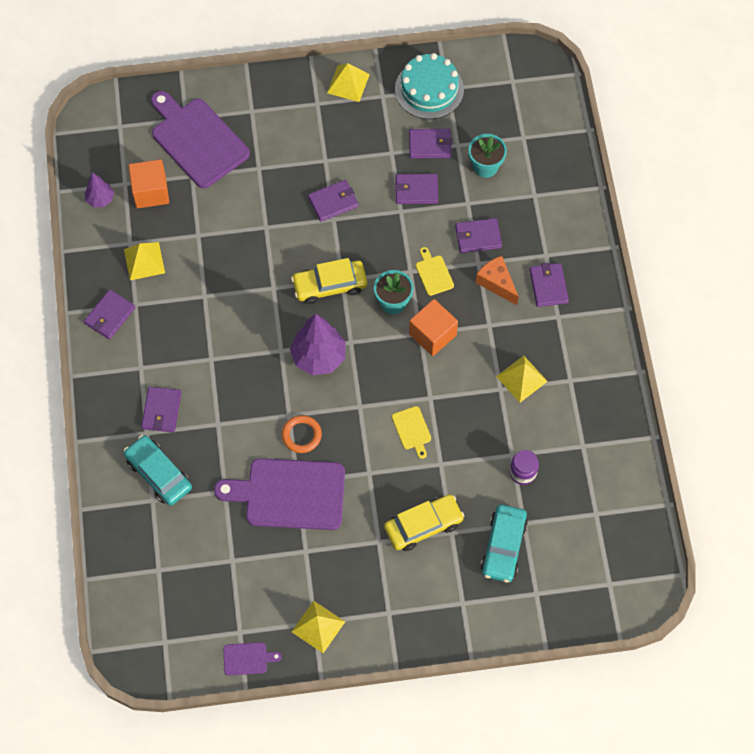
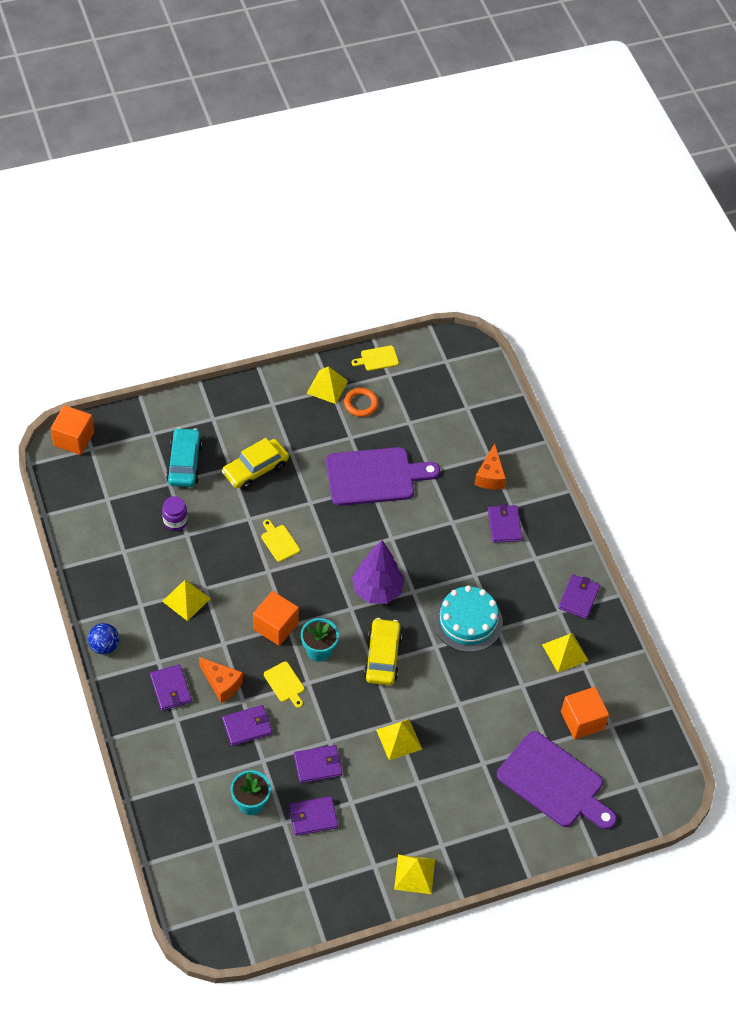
camera: 165 degrees right, 10 degrees down
(100, 199) = (628, 705): purple tree -> none
(159, 474) = (490, 476): turquoise car -> orange cheese
(248, 658) = (377, 359): purple cutting board -> yellow cutting board
(301, 435) = (376, 523): orange ring -> orange ring (361, 404)
(330, 285) = (382, 657): yellow car -> yellow car turned 60 degrees counterclockwise
(333, 202) = (399, 739): purple wallet -> yellow pyramid
(429, 89) = (325, 882): turquoise cake -> turquoise cake (467, 621)
(611, 341) = (104, 646): none -> blue ball
(629, 600) = (74, 439): none -> orange cube

